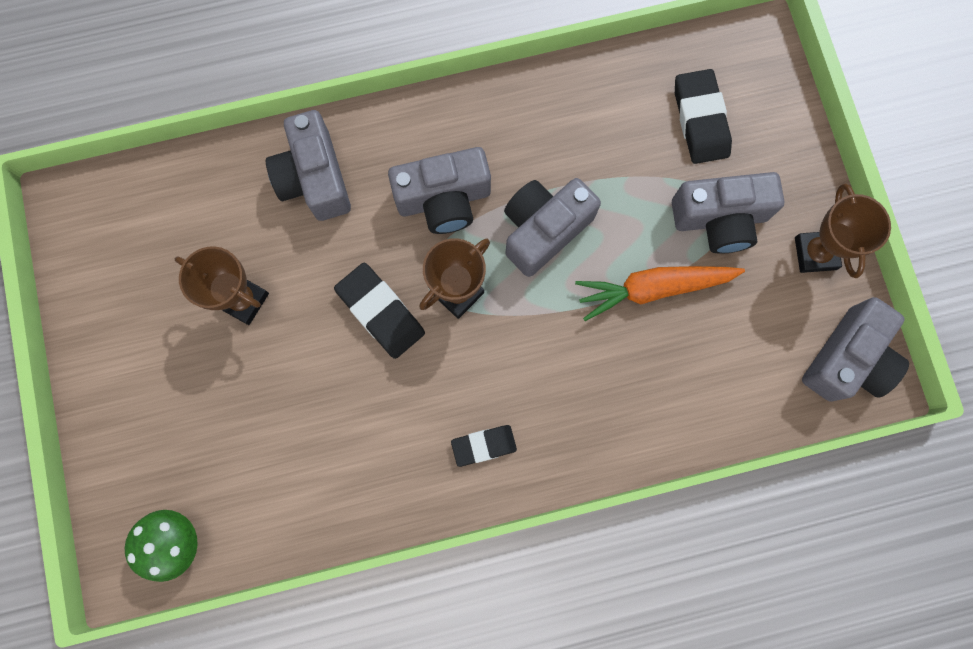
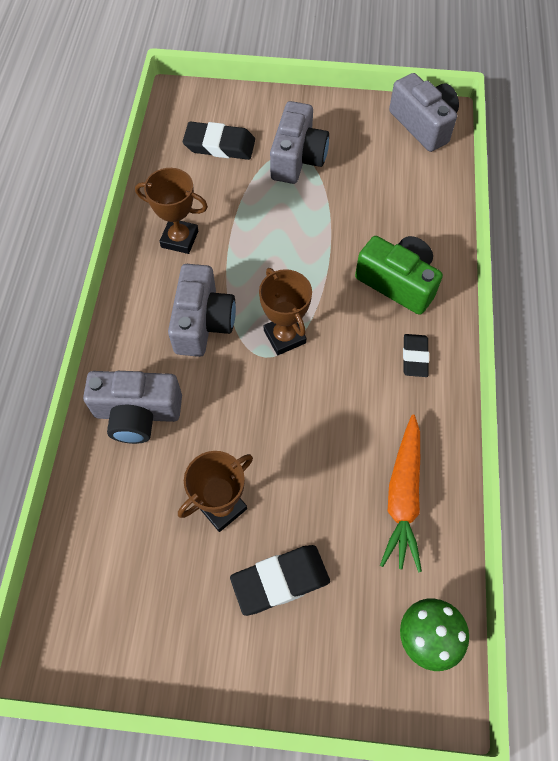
camera: 70 degrees left, 15 degrees down
(380, 312) = (278, 398): black eraser -> black eraser (280, 580)
(544, 230) = (258, 263): grey camera -> none
(578, 397) = (397, 282): none -> green camera
(653, 289) = (332, 211): orange carrot -> orange carrot (403, 497)
(815, 253) = (344, 117): brown trophy -> brown trophy (179, 239)

